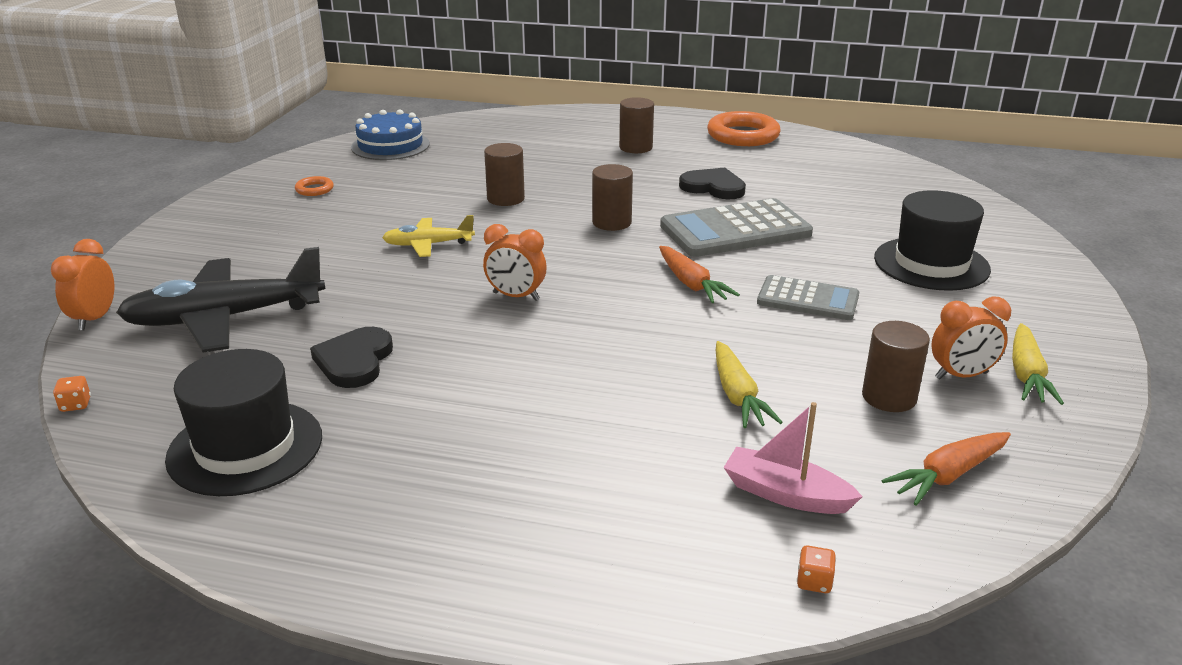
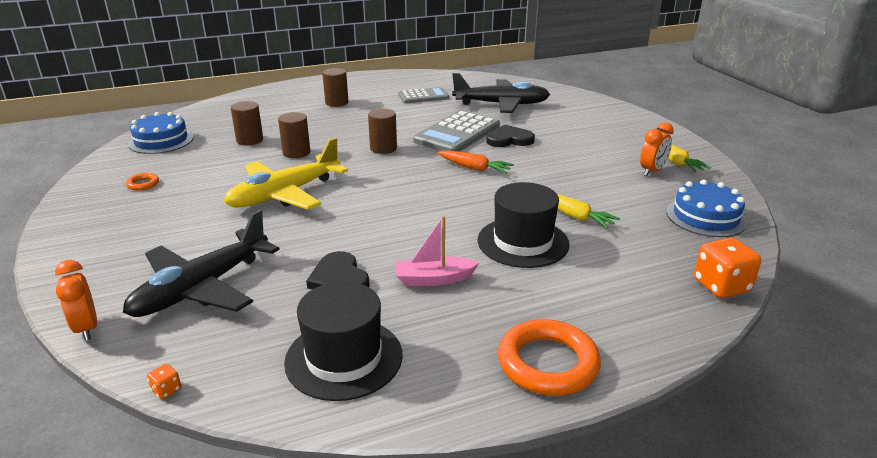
camera: 35 degrees left, 0 degrees up
(428, 245) = (284, 194): yellow plane -> yellow plane, size x1.88
(516, 296) = (386, 206): orange clock -> none
(713, 187) = (413, 114): black heart -> black heart (509, 139)
(743, 135) = (390, 81): orange ring -> orange ring (547, 363)
(786, 494) = (658, 253): pink boat -> pink boat (434, 279)
(808, 299) = (541, 158): grey calculator -> grey calculator (423, 96)
(814, 582) = (721, 286): orange dice -> orange dice, size x2.29
(860, 206) = (502, 104): none -> black plane
(889, 397) = (638, 192): brown cylinder -> brown cylinder (250, 140)
(931, 264) = (571, 123): black hat -> black hat (523, 242)
(948, 475) = (705, 217): orange carrot -> blue cake

